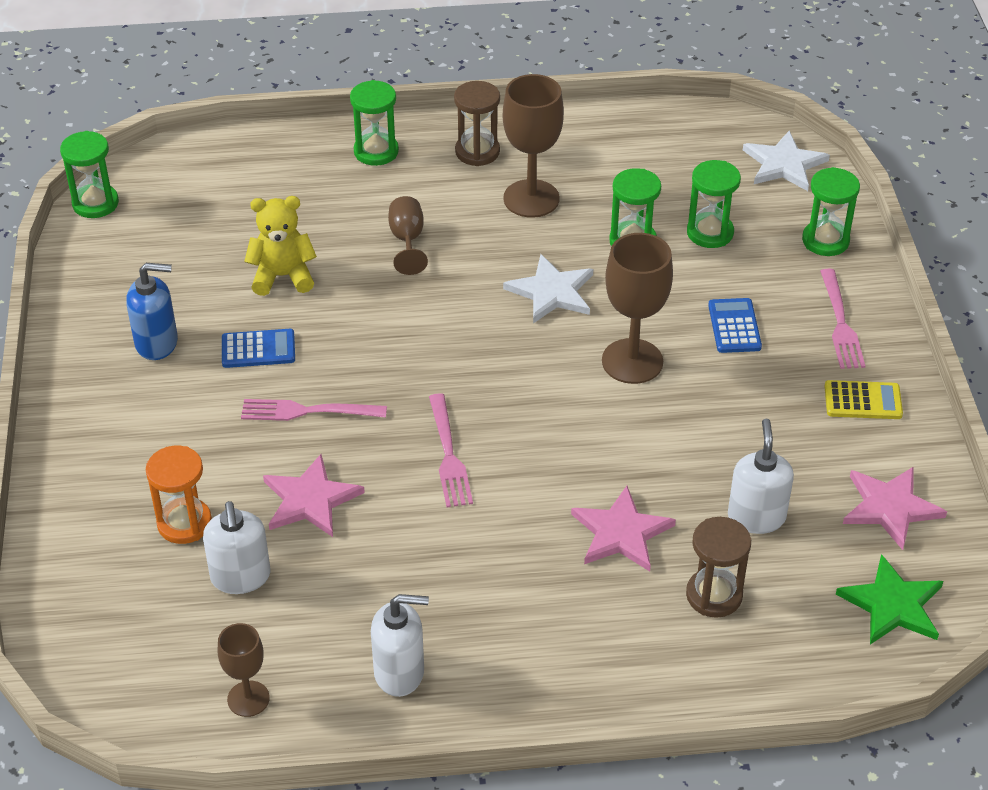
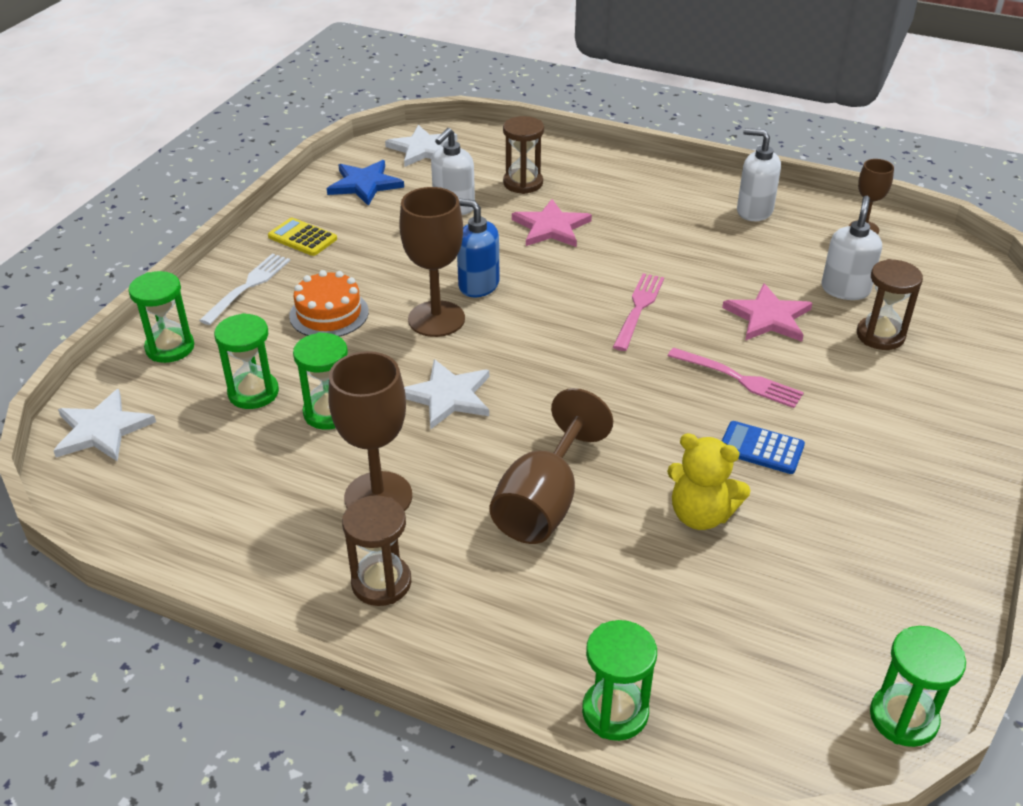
camera: 150 degrees left, 5 degrees down
(157, 343) = (865, 493): blue soap dispenser -> blue soap dispenser (478, 285)
(184, 523) = (880, 335): orange hourglass -> brown hourglass
(376, 151) = (498, 638): green hourglass -> green hourglass (615, 712)
(407, 240) = (543, 503): brown goblet -> brown goblet, size x1.72
(734, 326) = (329, 314): blue calculator -> orange cake
(840, 323) = (248, 286): pink fork -> white fork
(890, 508) = (365, 184): pink star -> blue star
(892, 604) = (423, 149): green star -> white star

